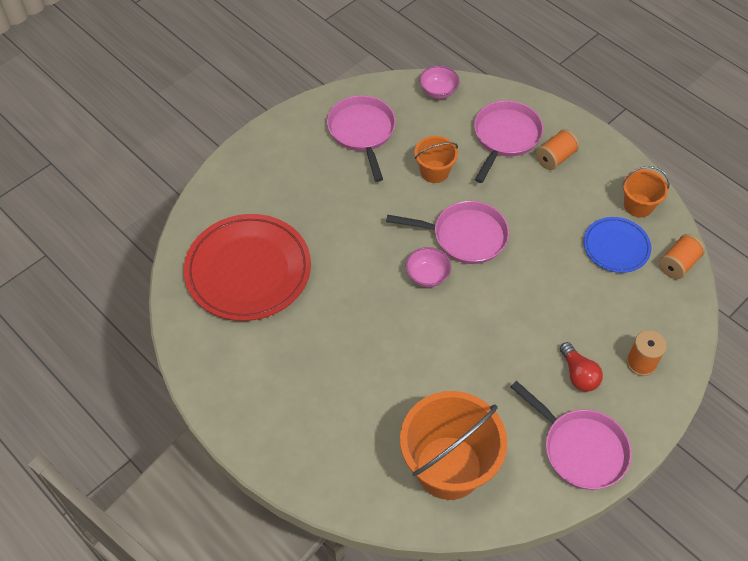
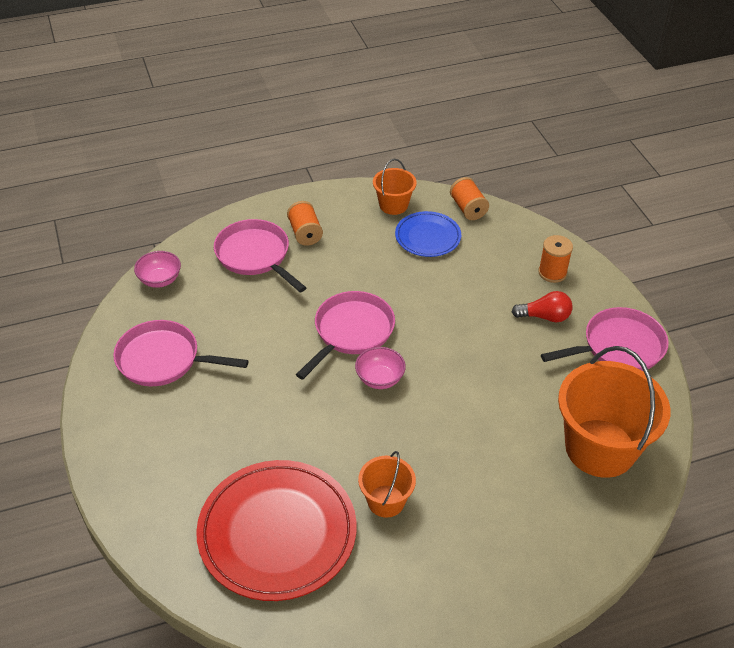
camera: 65 degrees left, 10 degrees down
(434, 171) = (258, 323): orange bucket -> orange bucket (386, 501)

